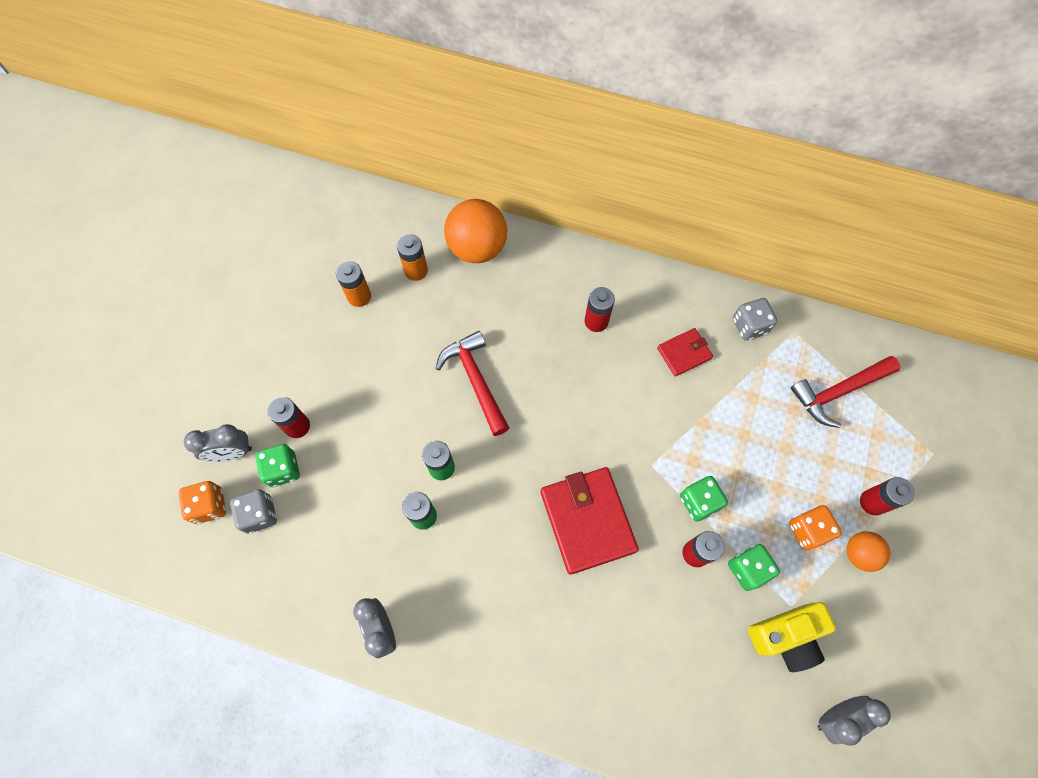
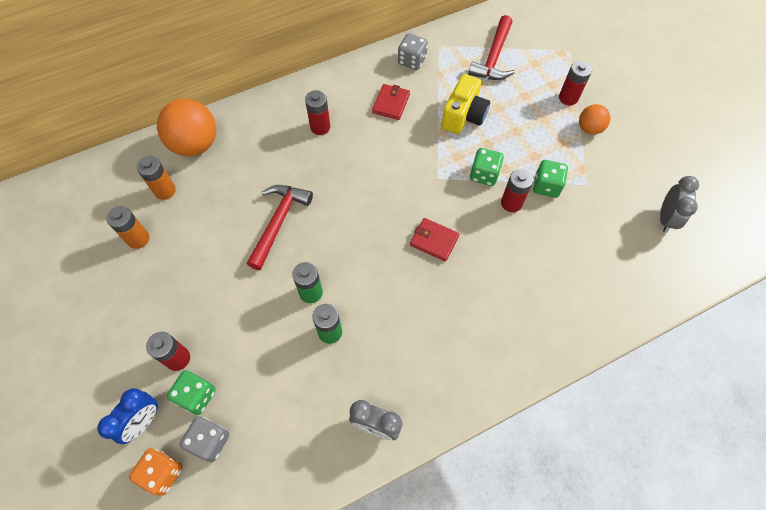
camera: 45 degrees left, 5 degrees down
(232, 453) = (143, 421): grey clock -> blue clock
(475, 381) = (278, 222): red hammer -> red hammer turned 90 degrees clockwise
(587, 521) = (434, 241): red wallet -> red wallet, size x0.54
(785, 636) = (601, 202): yellow camera -> yellow camera (463, 116)
(808, 530) = (553, 139): orange dice -> none

